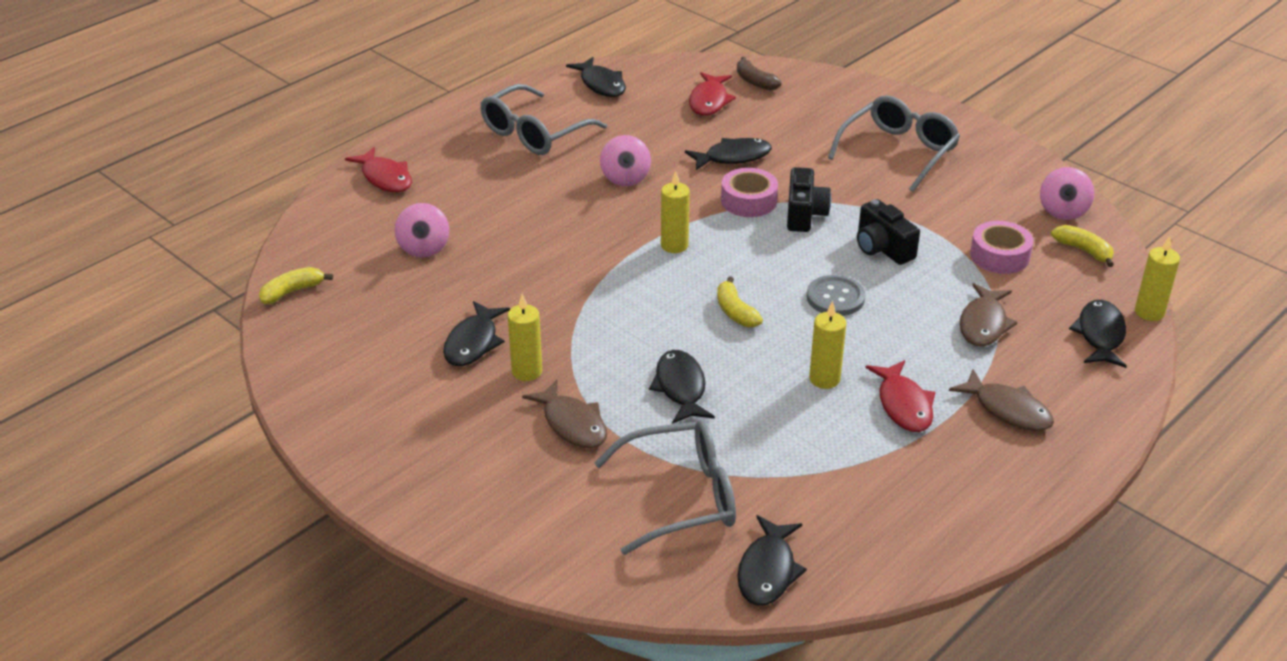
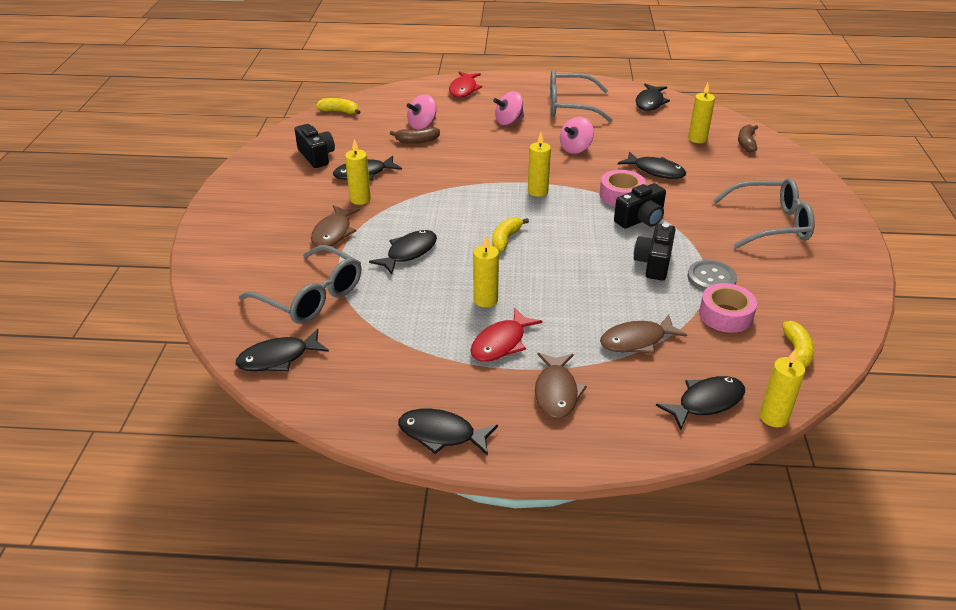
camera: 50 degrees right, 0 degrees up
(379, 360) = (316, 156): none -> black camera
(455, 269) = (417, 141): none -> brown banana
(709, 101) = (697, 139): red fish -> yellow candle
(835, 298) = (573, 268): grey button -> grey button (711, 278)
(999, 510) = (441, 434): none -> black fish
(1063, 211) = (829, 321): pink spinning top -> pink spinning top (509, 121)

